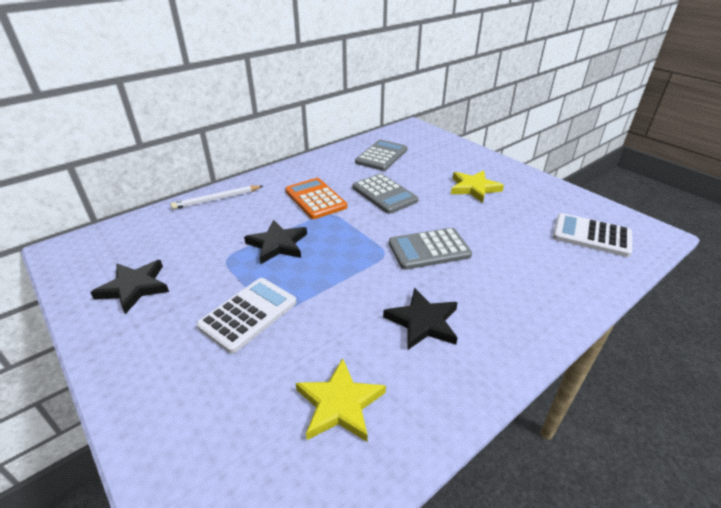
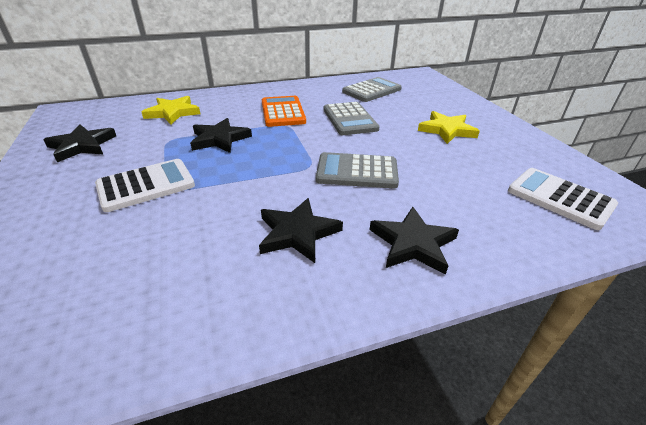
camera: 20 degrees right, 0 degrees up
(217, 199) = (201, 98): white pencil -> none
(339, 404) = (153, 282): yellow star -> yellow star (173, 112)
(515, 305) = (413, 243): none -> black star

